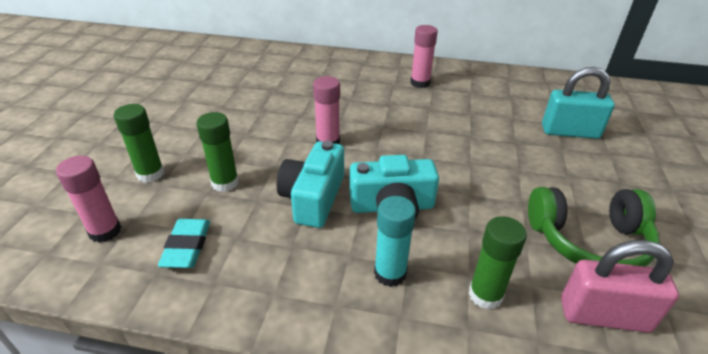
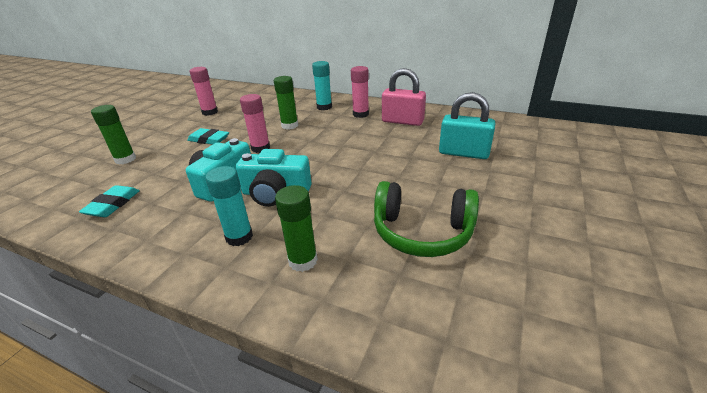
camera: 15 degrees right, 5 degrees down
(105, 231) = (70, 190): pink glue stick -> pink glue stick (210, 112)
(225, 183) = (169, 168): green glue stick -> green glue stick (289, 125)
(248, 133) = (209, 139): none -> turquoise eraser
(367, 74) = (324, 107): none -> turquoise glue stick
(604, 315) = (395, 289): pink padlock -> pink padlock (402, 121)

